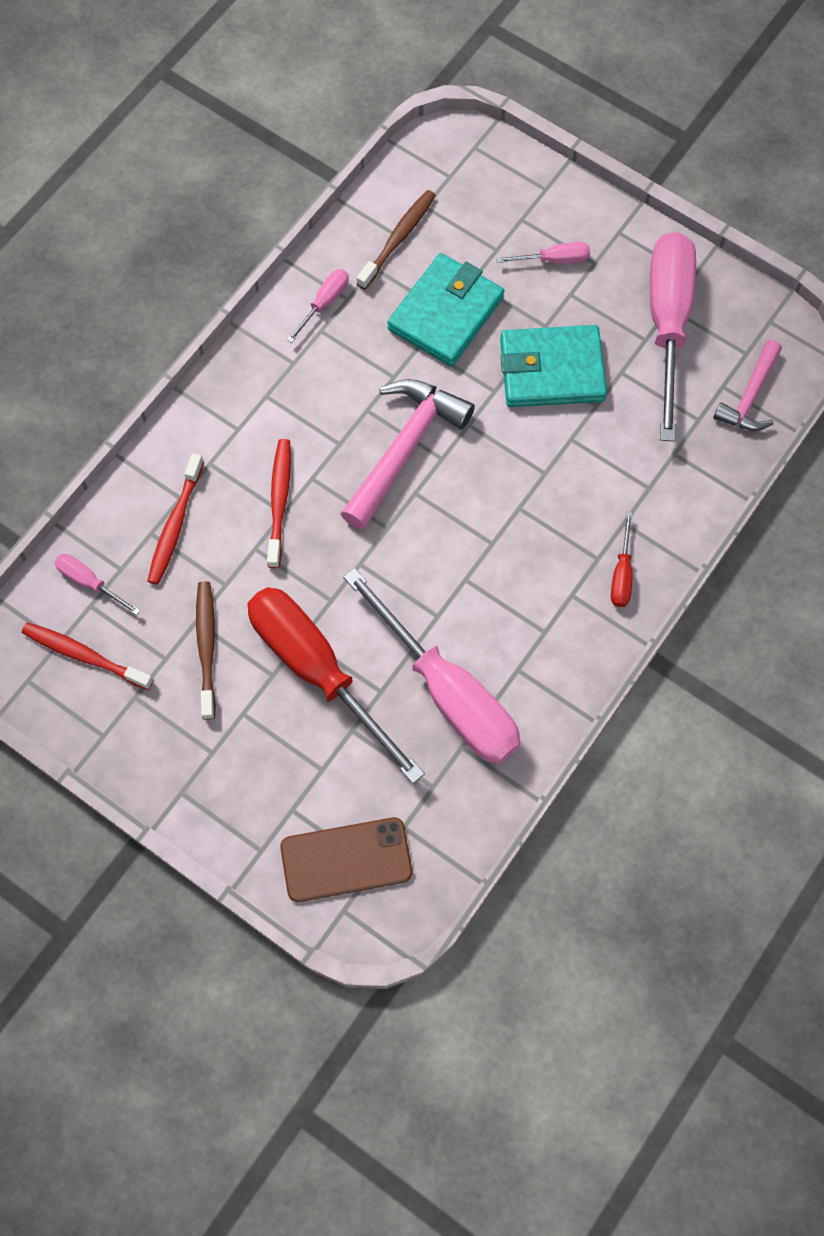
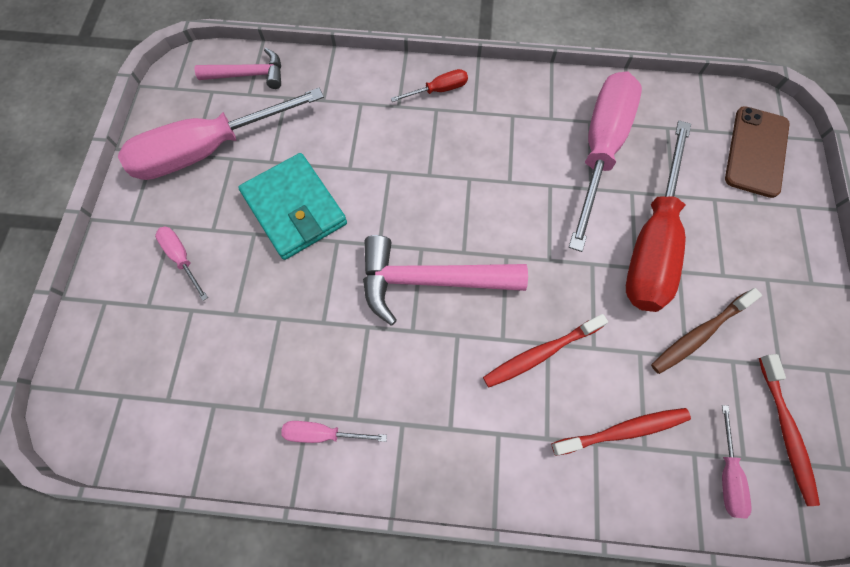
camera: 120 degrees left, 0 degrees up
(346, 860) = (756, 151): brown phone -> brown phone turned 60 degrees clockwise
(398, 239) = (216, 404): brown toothbrush -> none
(445, 313) = (280, 318): turquoise wallet -> none

